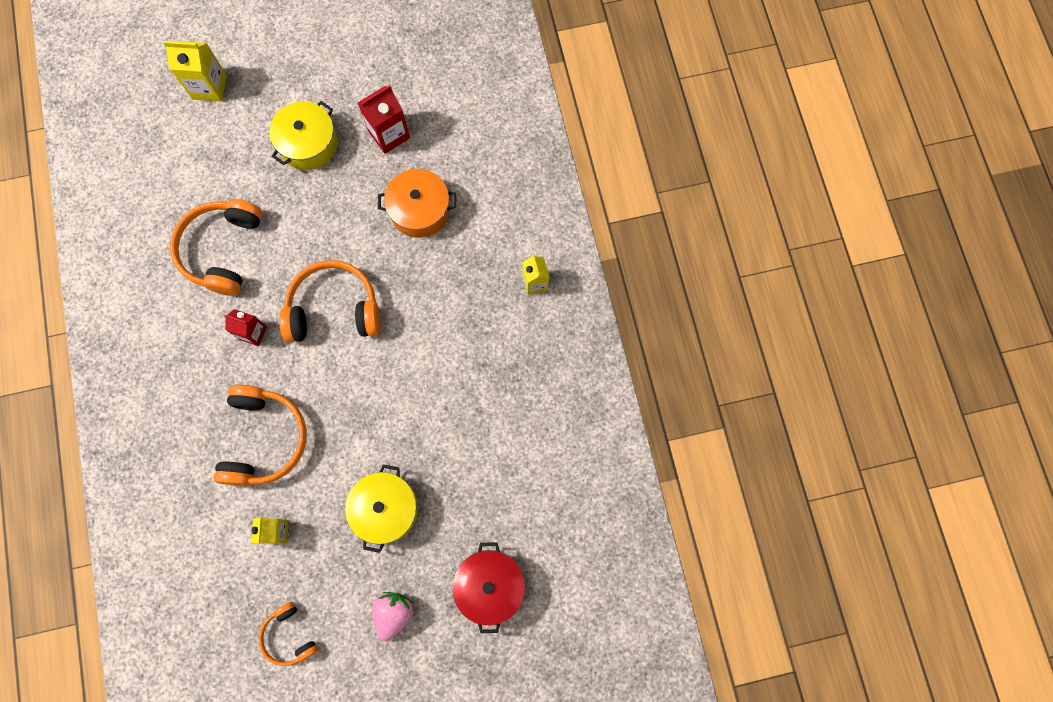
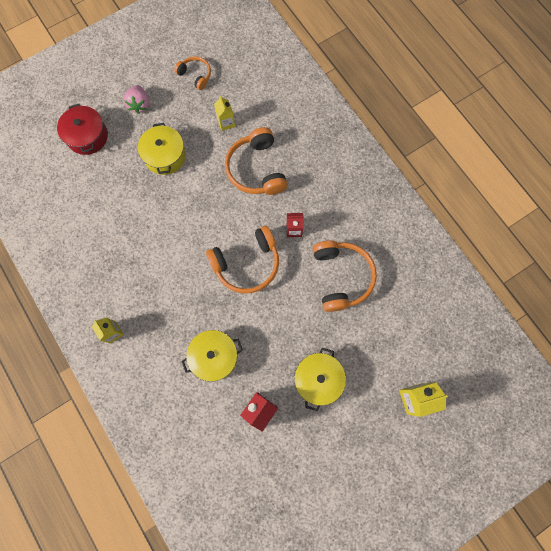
camera: 160 degrees right, 0 degrees up
(420, 210) = (214, 356): orange pot -> yellow pot

